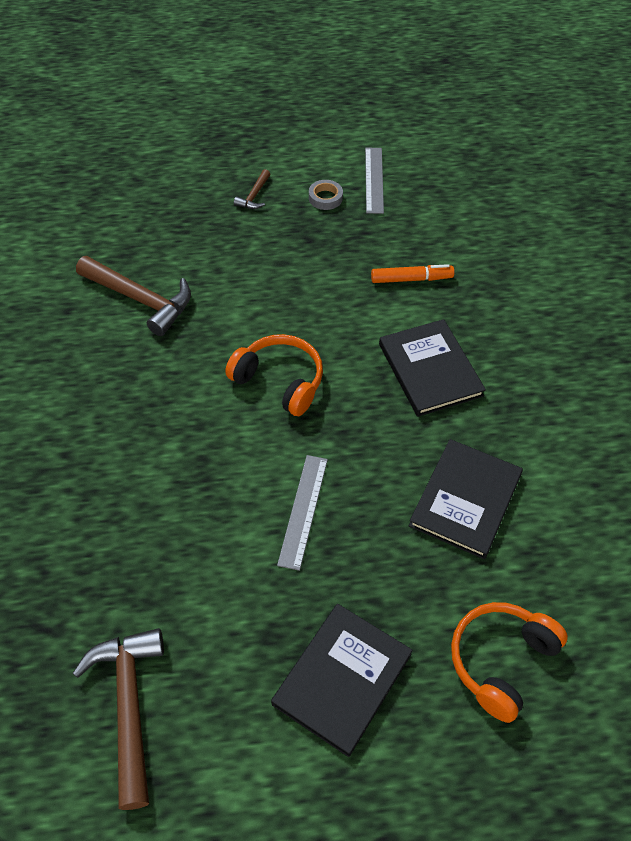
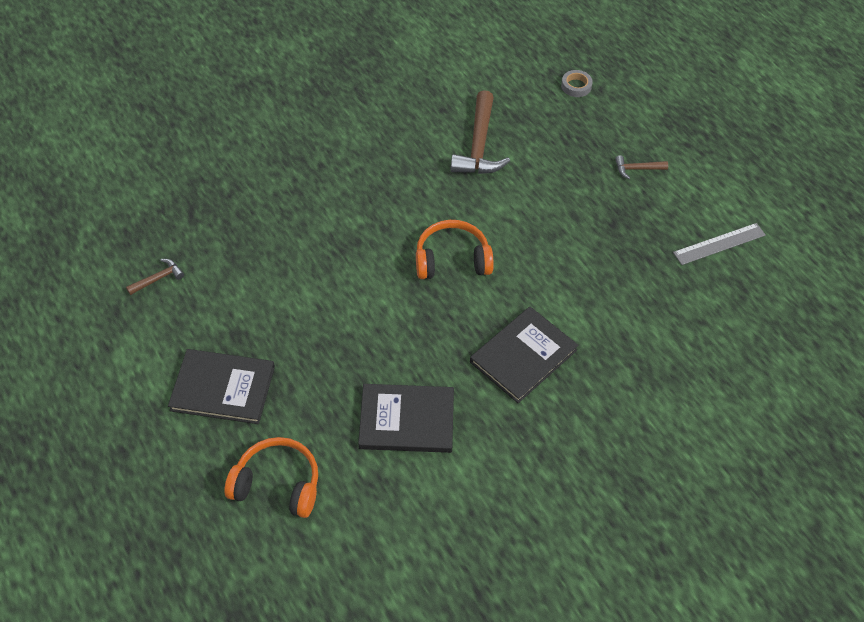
camera: 65 degrees right, 0 degrees up
(129, 706) = (158, 278): brown hammer -> brown hammer, size x0.48
(279, 381) = (452, 260): orange headphones -> orange headphones turned 105 degrees counterclockwise
(303, 510) = (344, 318): grey ruler -> none
(325, 198) = (670, 217): grey tape -> grey tape (576, 86)
(411, 279) = (616, 311): orange marker -> none

